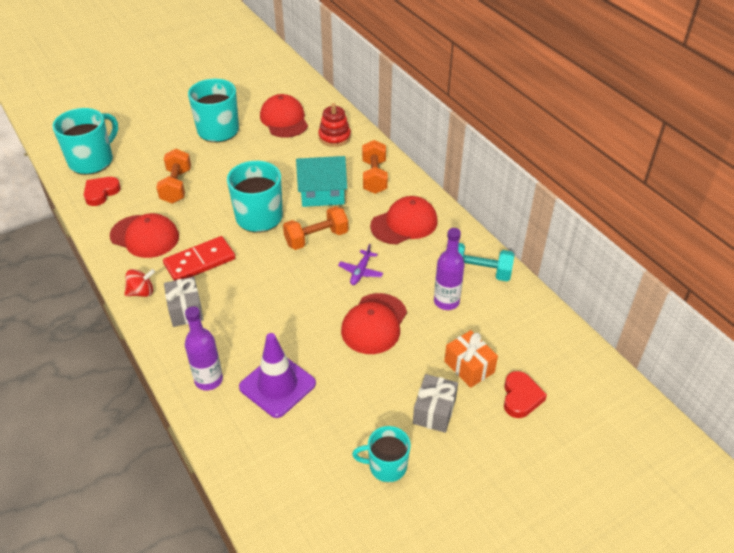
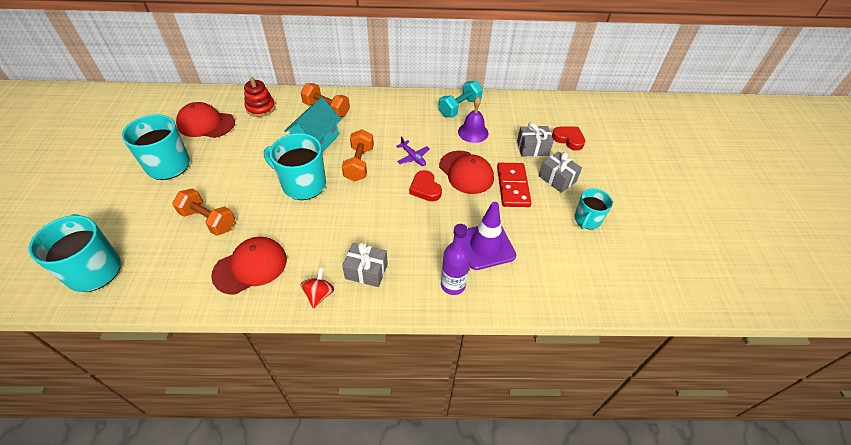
camera: 60 degrees left, 5 degrees up
(101, 193) = (153, 279): red heart -> red heart (425, 188)
(200, 262) = (319, 241): red domino -> red domino (513, 186)
(404, 224) = (387, 117): red cap -> none
(446, 301) = (473, 132): purple bottle -> purple bell
(469, 367) = (532, 148): orange gift -> grey gift

